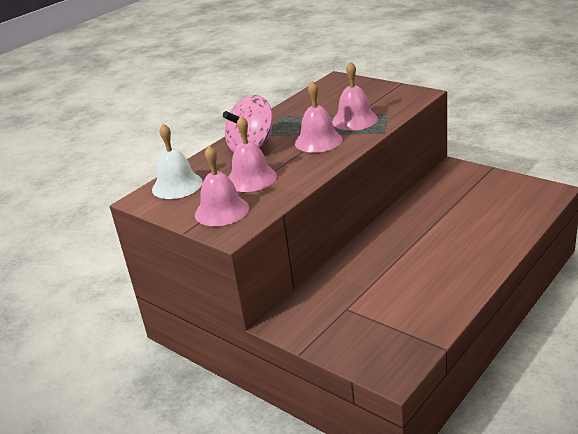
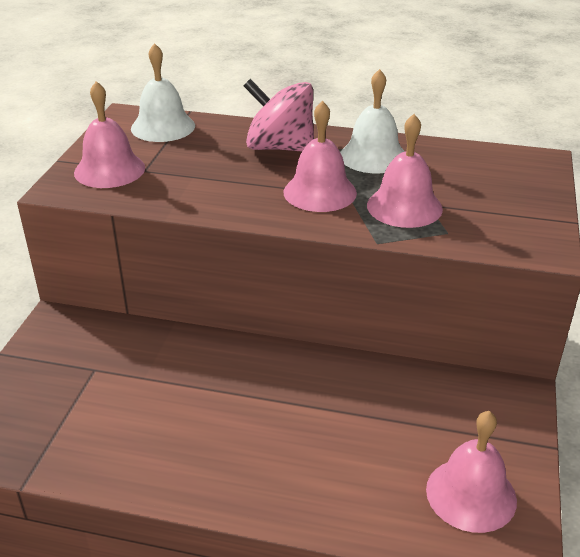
camera: 60 degrees right, 5 degrees up
(251, 178) = (194, 169): pink bell -> pink bell (471, 494)
(291, 120) = (373, 156): none -> white bell

